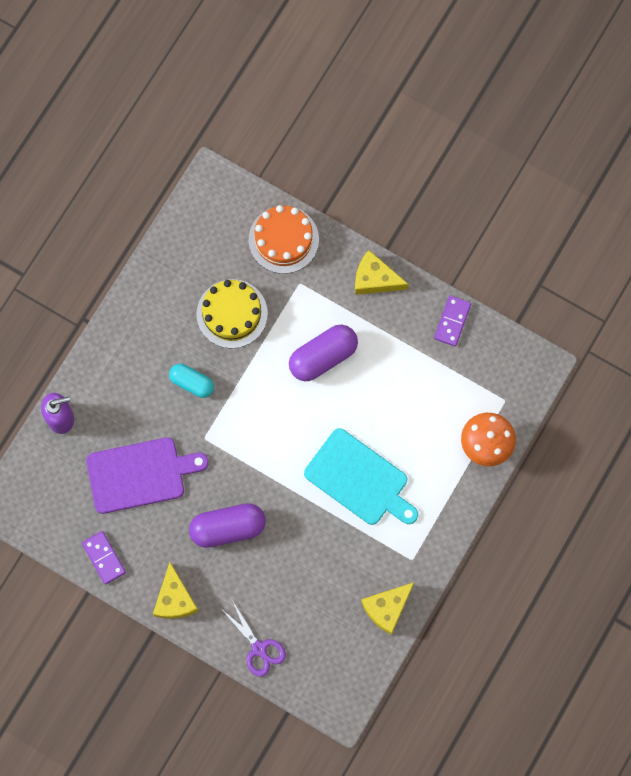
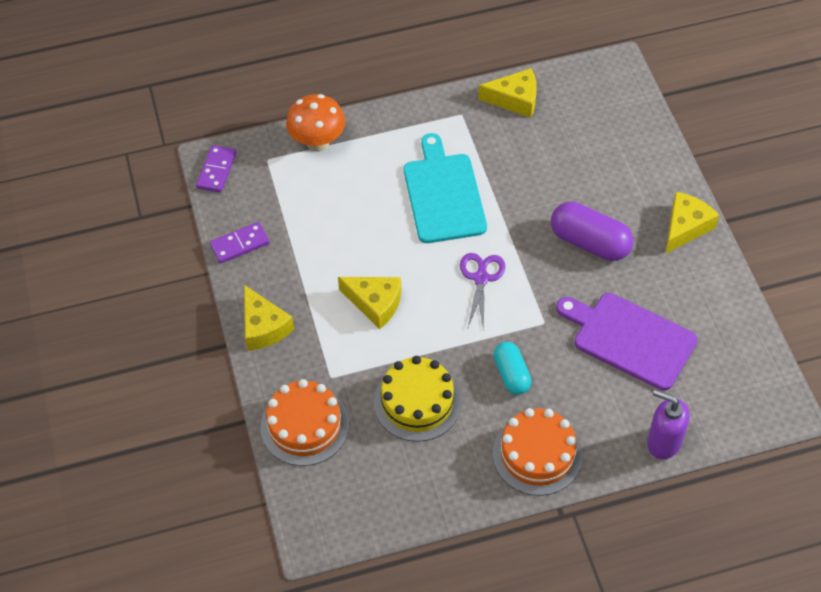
camera: 135 degrees left, 20 degrees down
(104, 558) = (722, 301): purple domino -> purple domino (216, 170)
(129, 343) = (537, 454): none -> orange cake
(259, 648) = (646, 146): purple scissors -> purple scissors (481, 278)
(323, 357) = (375, 303): purple capsule -> yellow cheese

